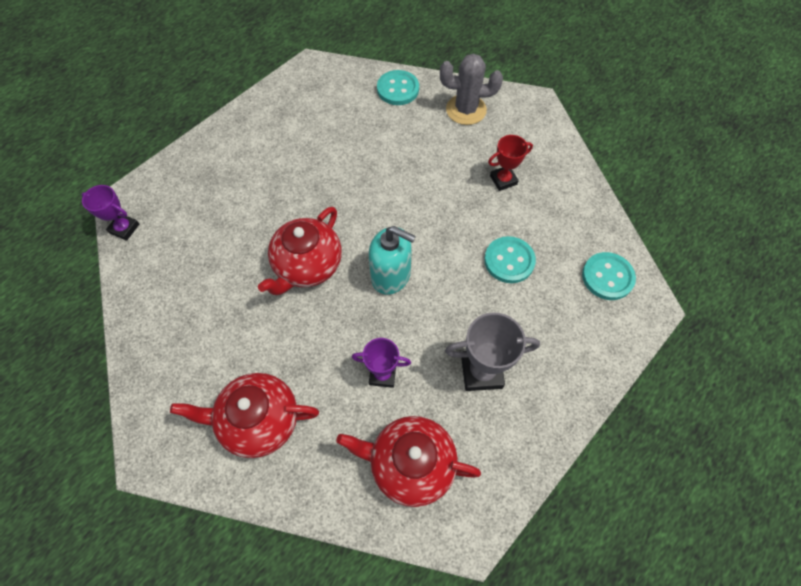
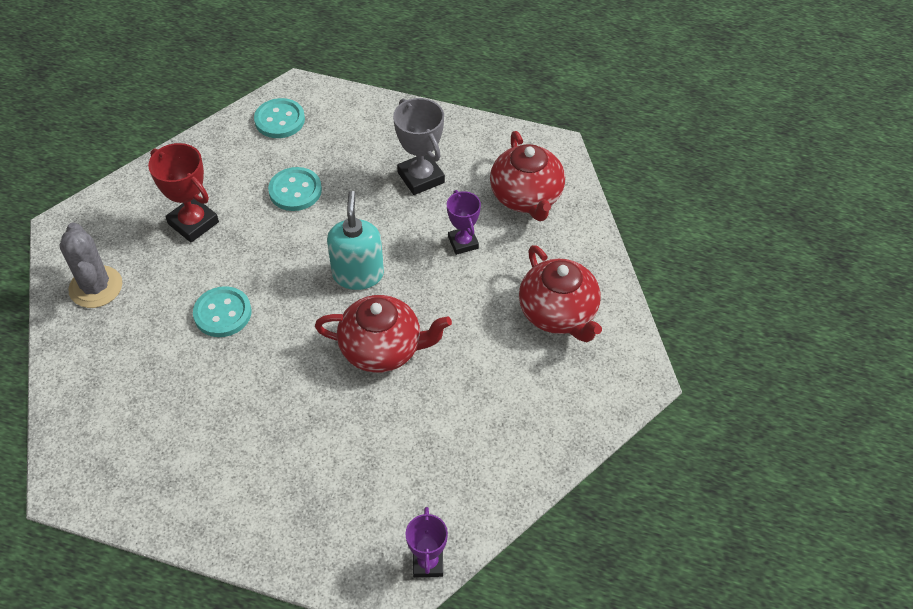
camera: 115 degrees left, 10 degrees down
(398, 89) = (81, 368): turquoise button -> turquoise button (222, 313)
(503, 180) = (193, 223): red trophy -> red trophy, size x1.52

